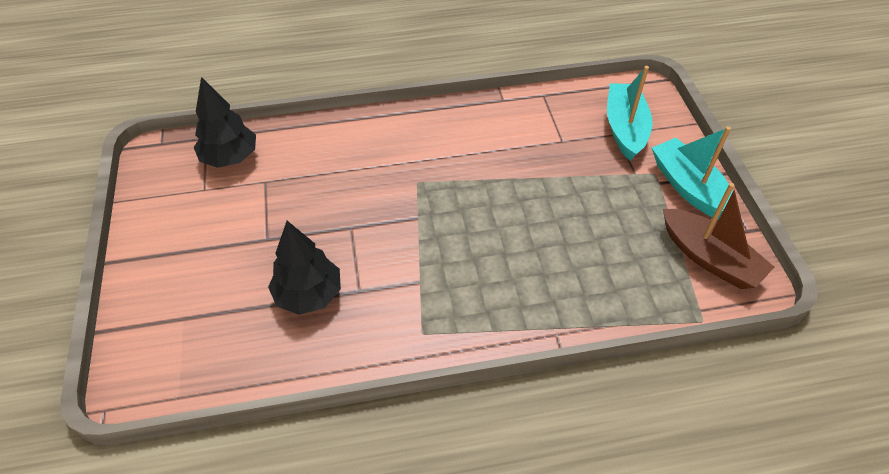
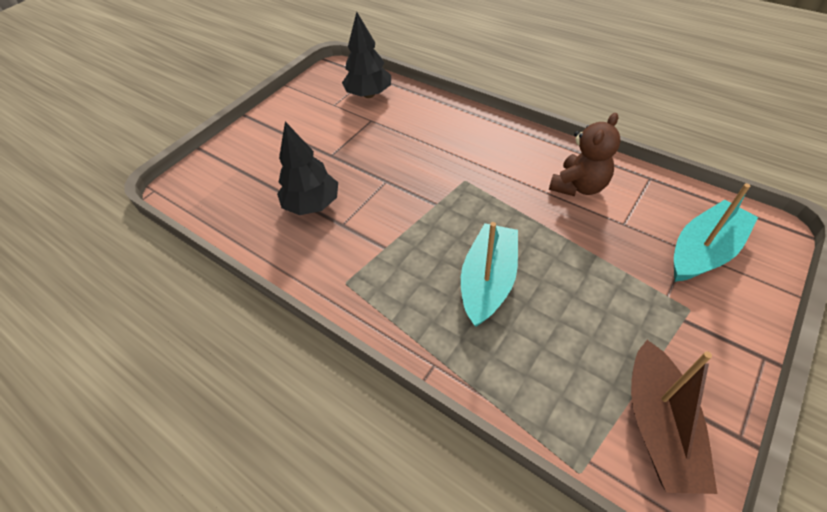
camera: 50 degrees right, 0 degrees up
(505, 132) = (578, 186): none -> brown teddy bear
(689, 188) = (714, 348): turquoise boat -> turquoise boat (488, 281)

